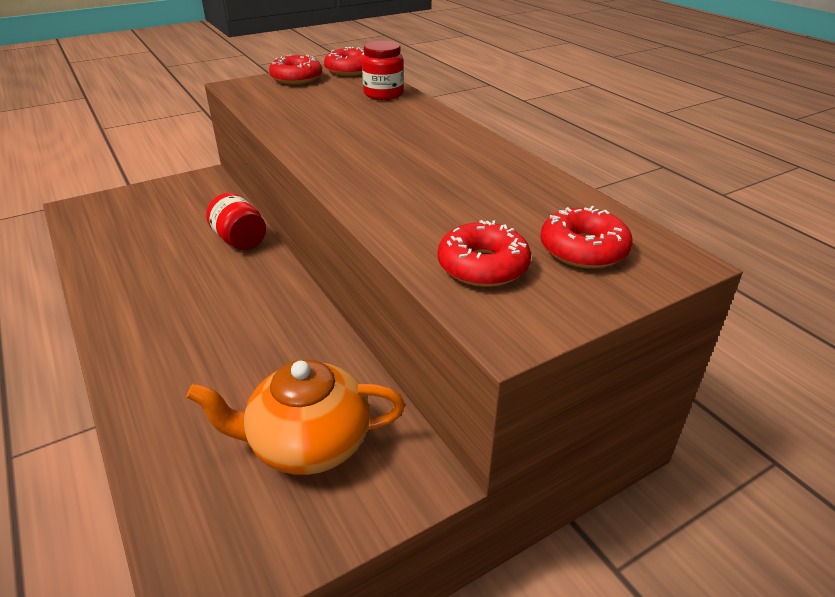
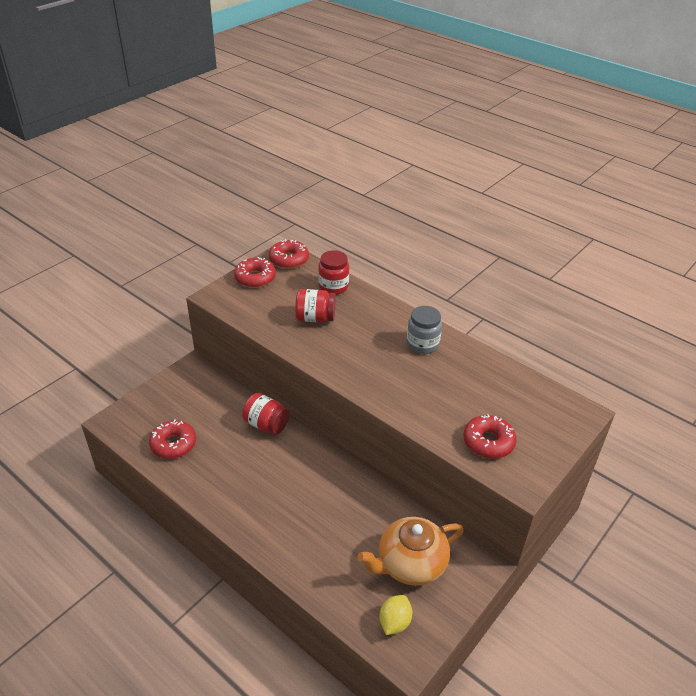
camera: 20 degrees left, 5 degrees up
(221, 523) = (394, 622): none -> yellow lemon
(335, 114) = (315, 318): none -> red jar
(459, 152) = (422, 344): none -> grey jar
(583, 249) = (533, 416): red donut -> red donut (173, 444)

